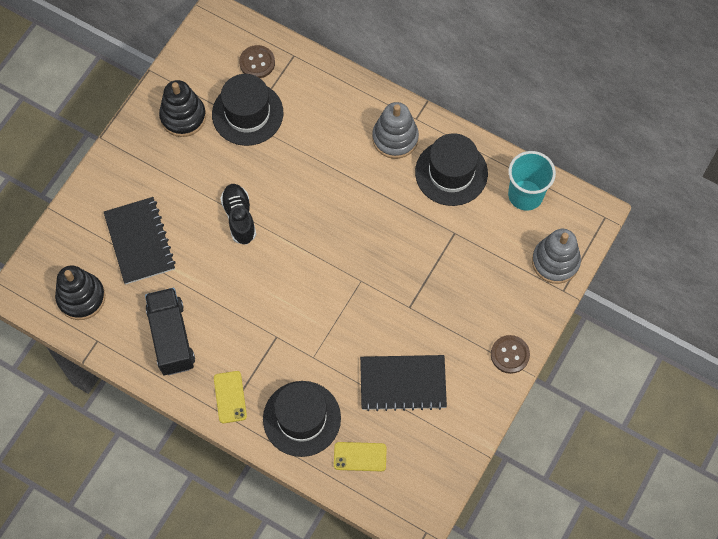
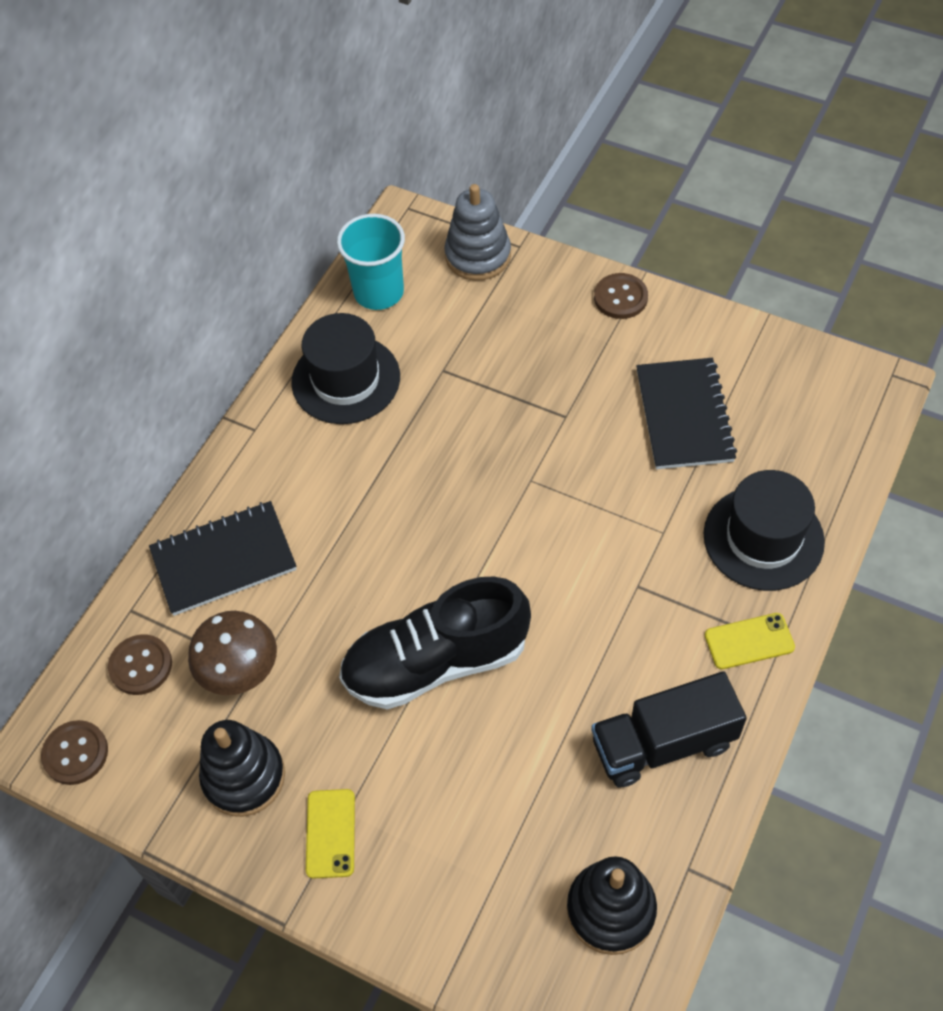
camera: 90 degrees left, 10 degrees down
(140, 241) = (492, 820): black notebook -> black notebook (223, 560)
(208, 34) = (75, 753): none -> brown button
(239, 217) = (436, 662): black shoe -> black shoe, size x1.72
(247, 113) = (240, 670): black hat -> brown mushroom
(360, 456) = (805, 459): yellow phone -> yellow phone (330, 833)
(395, 138) = (288, 454): grey stacking toy -> none

